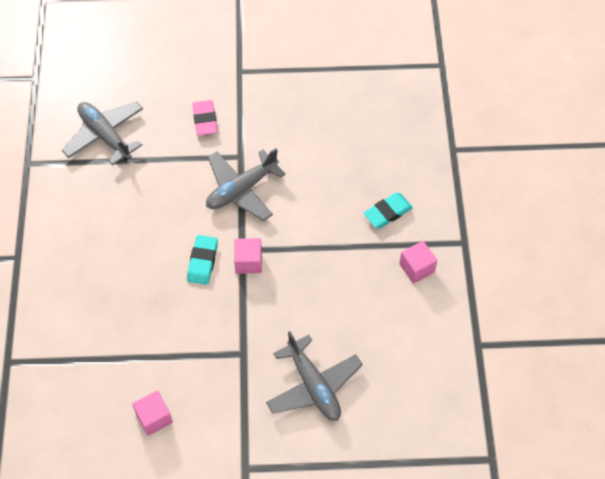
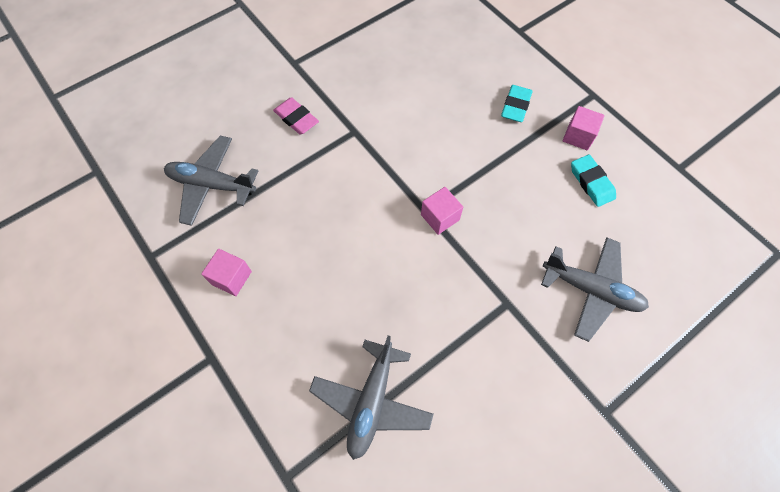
camera: 35 degrees left, 5 degrees up
(154, 418) = (482, 425): pink cube -> pink cube (231, 278)
(202, 261) = (399, 243): turquoise eraser -> turquoise eraser (591, 182)
(241, 190) = (379, 159): grey plane -> grey plane (371, 401)

